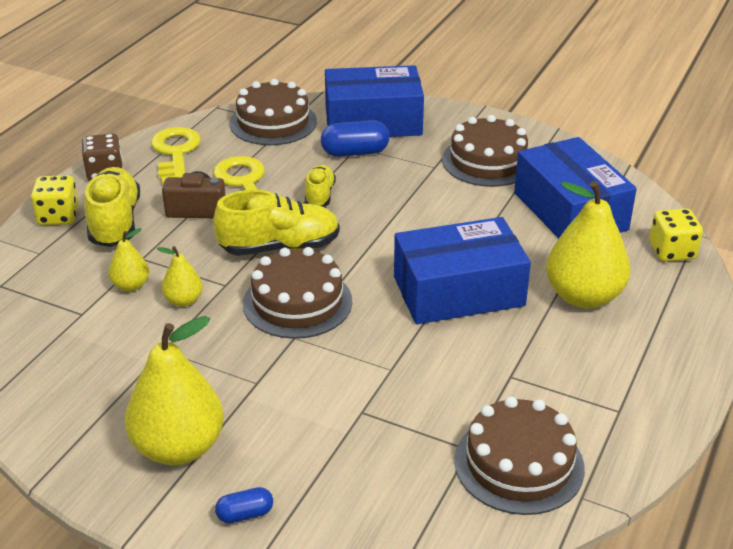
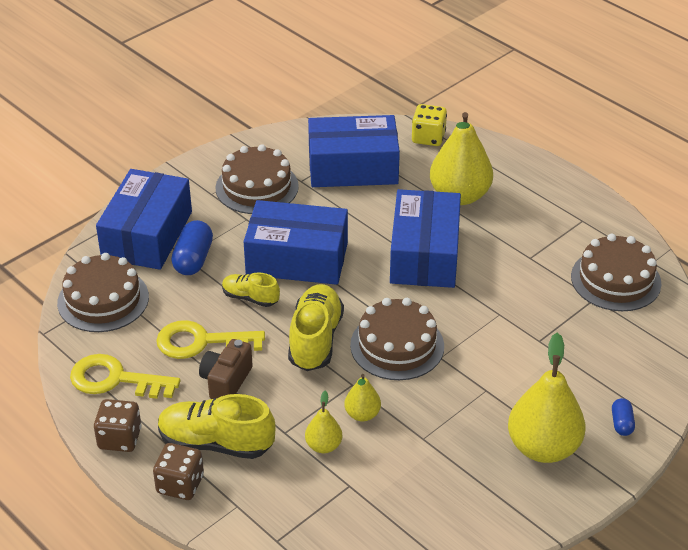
camera: 70 degrees left, 5 degrees up
(58, 216) = (180, 484): yellow dice -> brown dice
(395, 209) = (297, 258): none -> blue box

